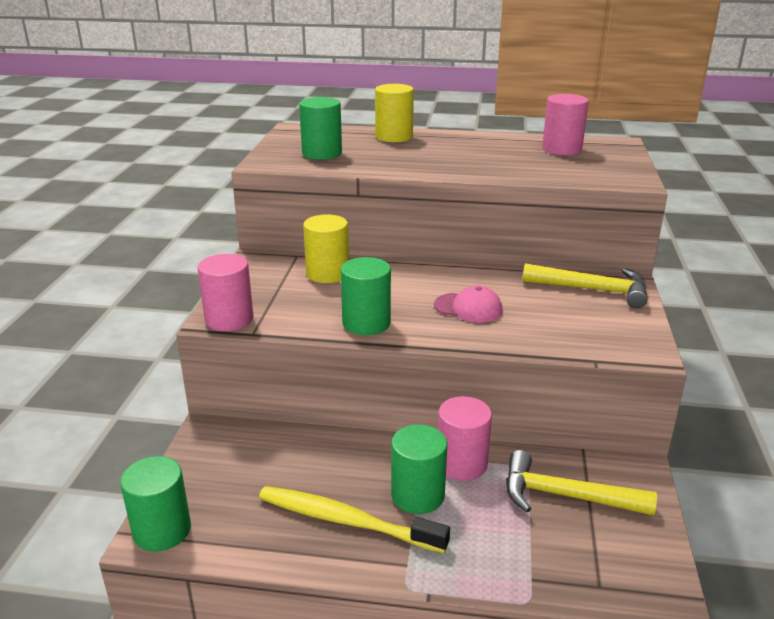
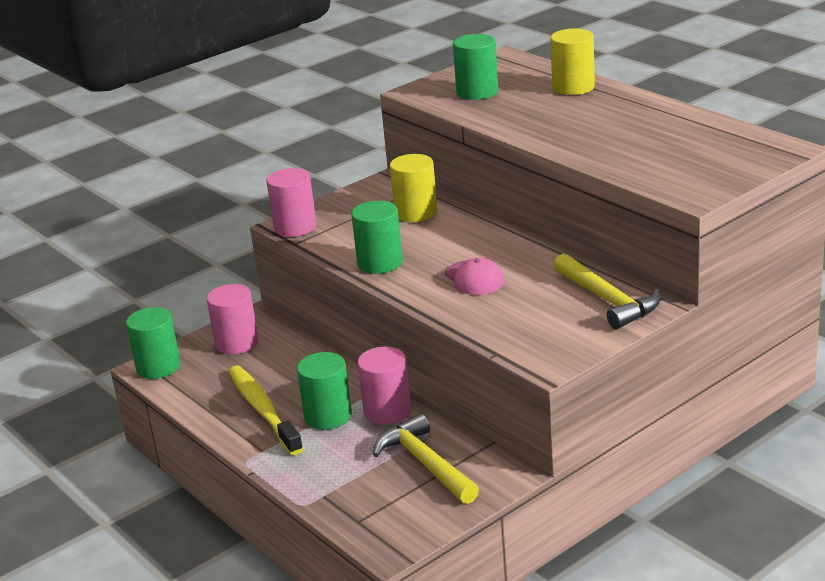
camera: 45 degrees right, 0 degrees up
(562, 149) = (705, 142): pink cylinder -> pink cylinder (237, 343)

